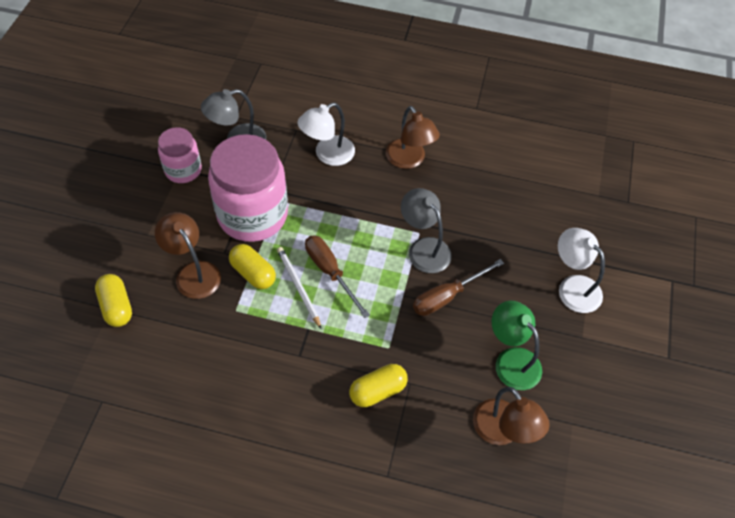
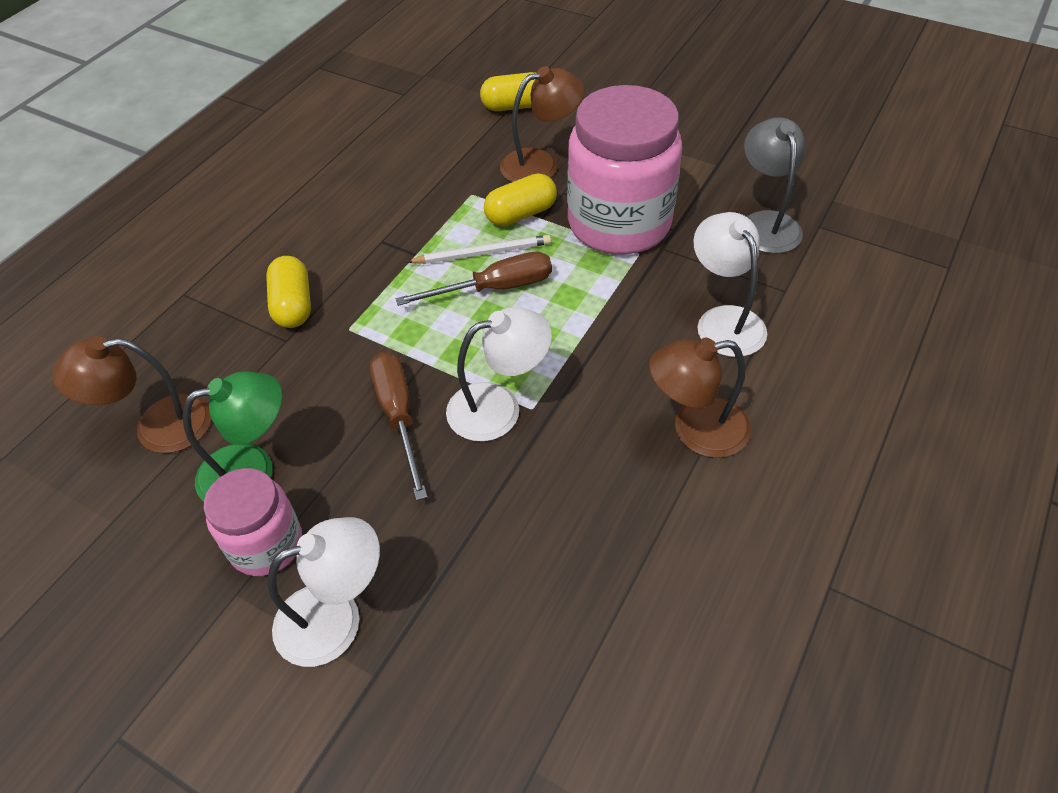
camera: 110 degrees right, 5 degrees down
(183, 170) = (715, 167): pink jar -> pink jar (266, 544)
(424, 248) = (499, 407): grey lamp -> white lamp

